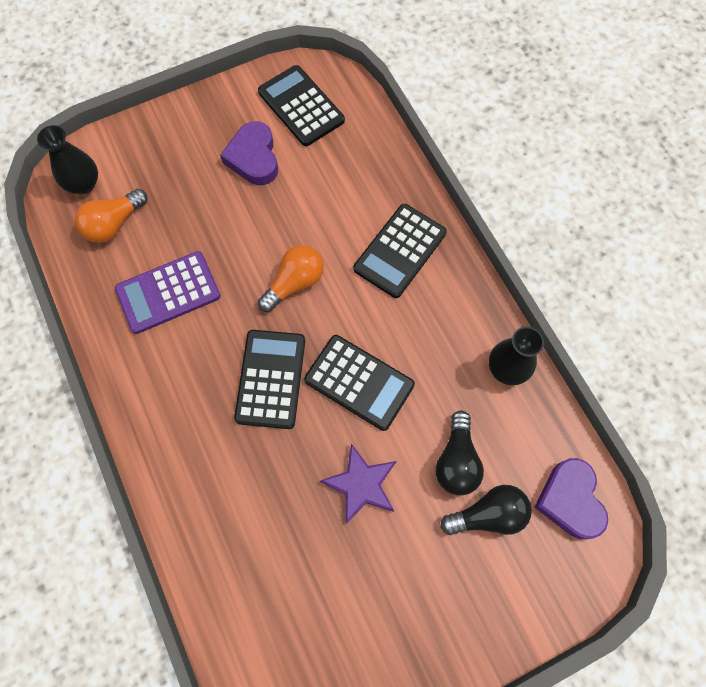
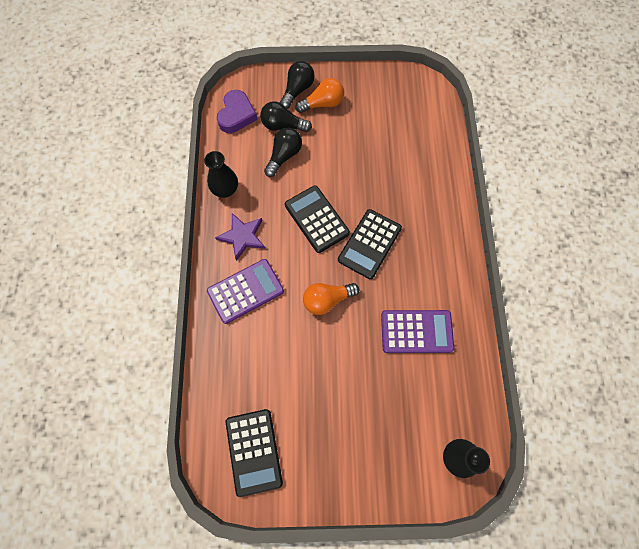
camera: 155 degrees left, 0 degrees up
(114, 224) = (441, 407): orange light bulb -> orange light bulb (323, 104)
(253, 158) = (313, 418): purple heart -> none
(361, 484) = (342, 166): purple star -> purple star (242, 236)
(400, 251) = (245, 291): black calculator -> purple calculator
(504, 598) = (297, 90): none -> black light bulb

